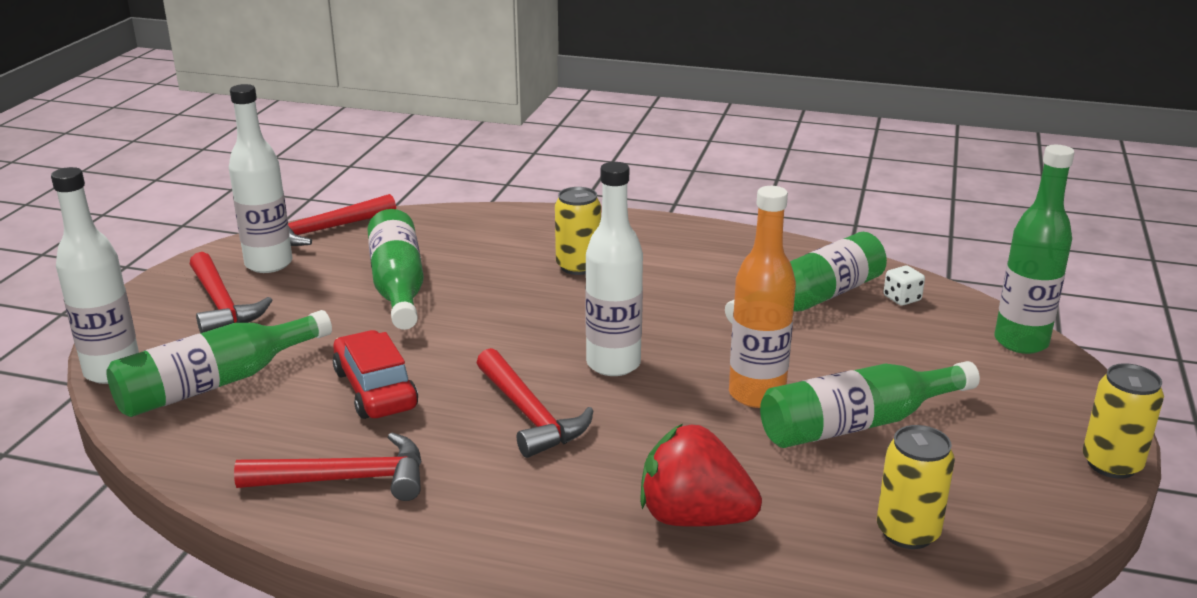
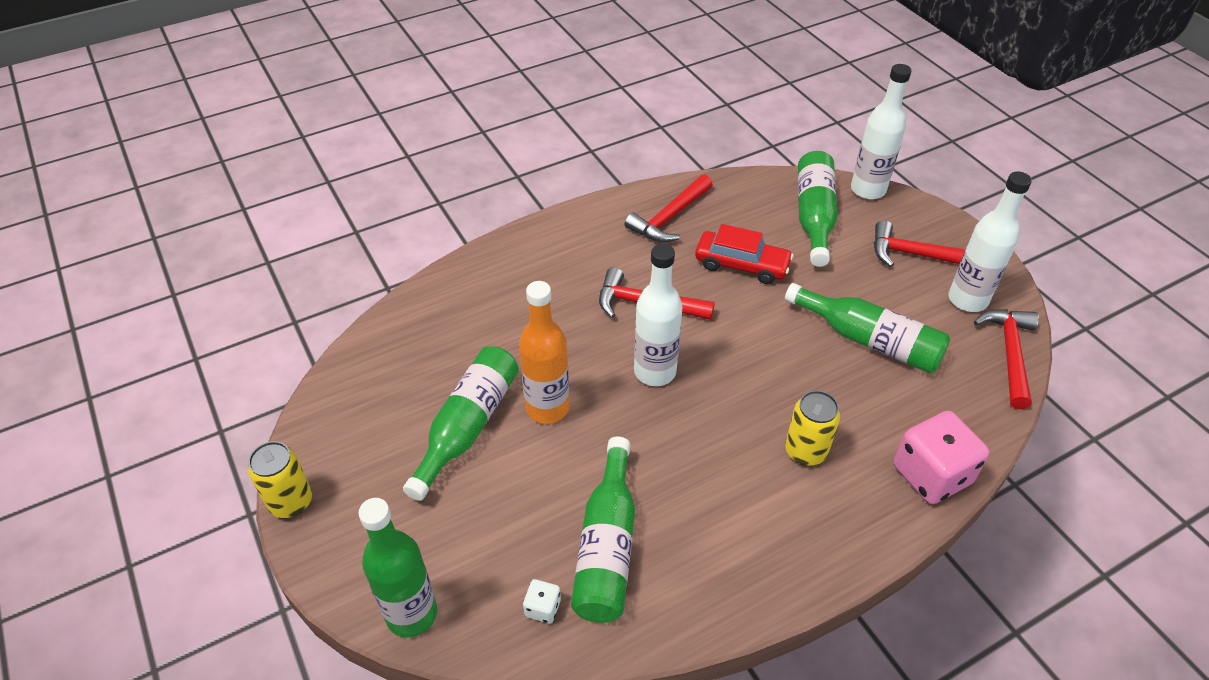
camera: 135 degrees right, 20 degrees up
(517, 220) = (931, 475): none -> pink dice
(694, 518) = (496, 302): red strawberry -> none
(907, 532) = (386, 363): yellow can -> none

